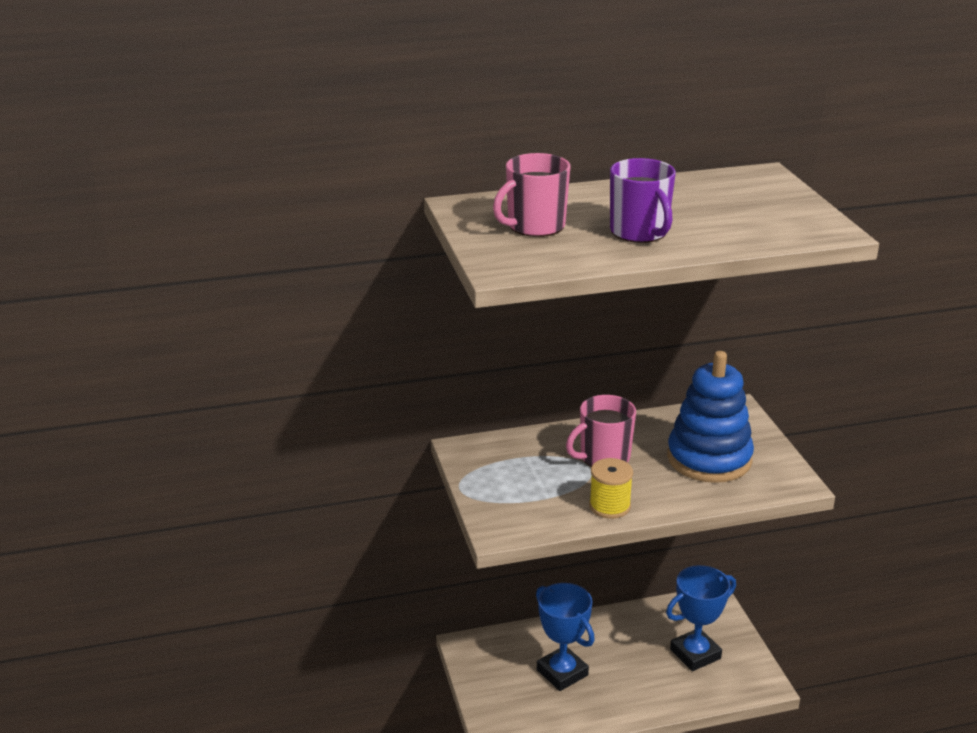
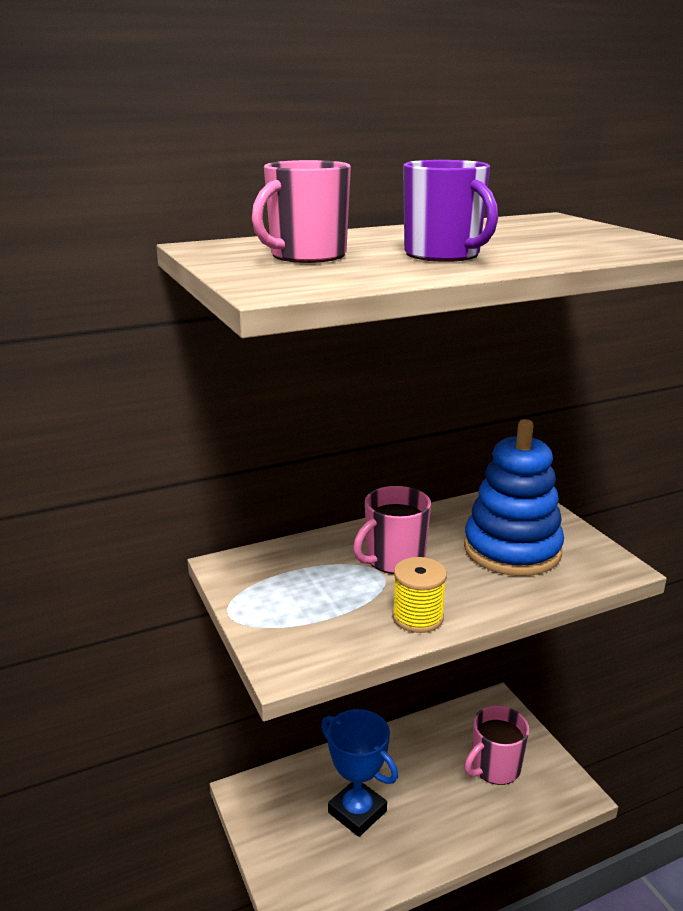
camera: 10 degrees left, 5 degrees down
(695, 654) = (494, 767): blue trophy -> pink mug

